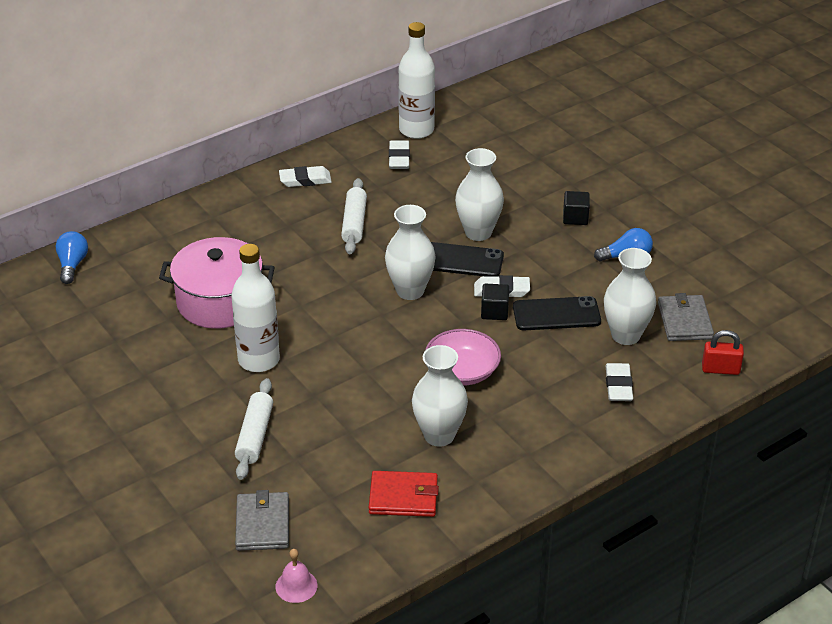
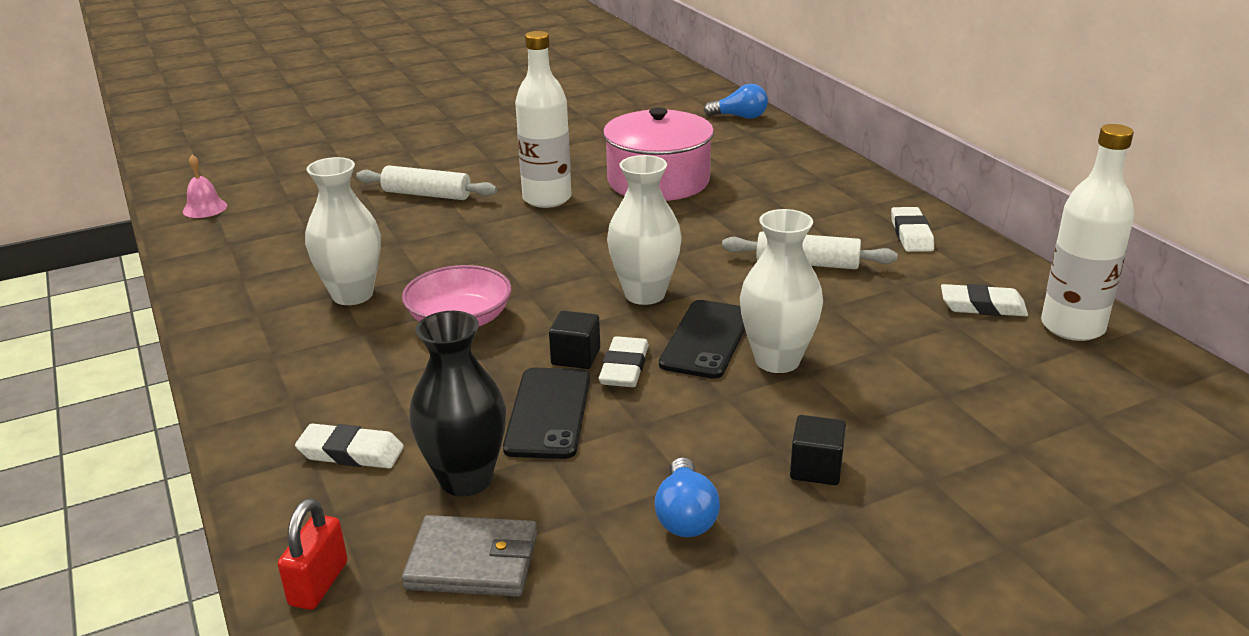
camera: 100 degrees right, 10 degrees down
(262, 524) = (299, 195): grey wallet -> none
(403, 497) = (271, 267): red wallet -> none
(625, 335) = (465, 479): white vase -> black vase

